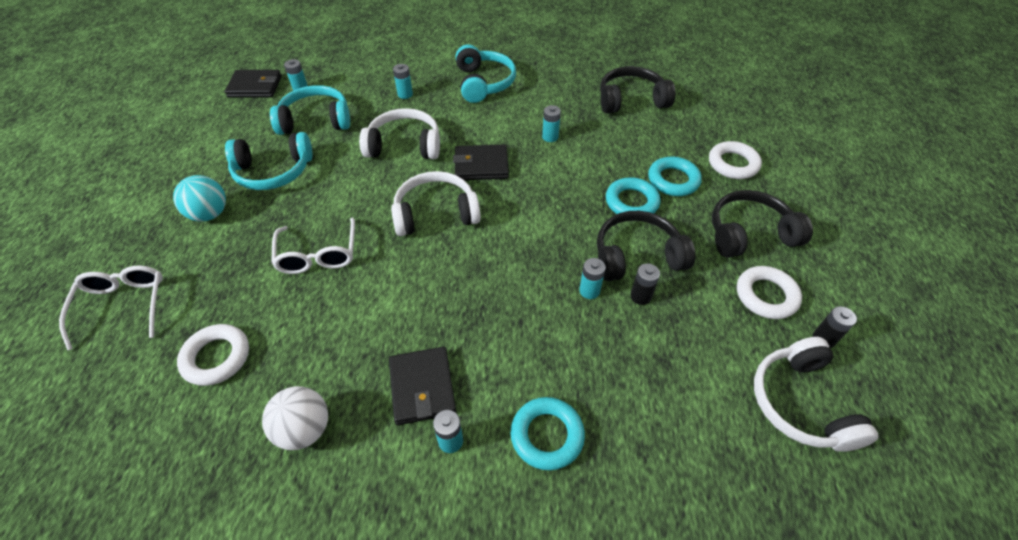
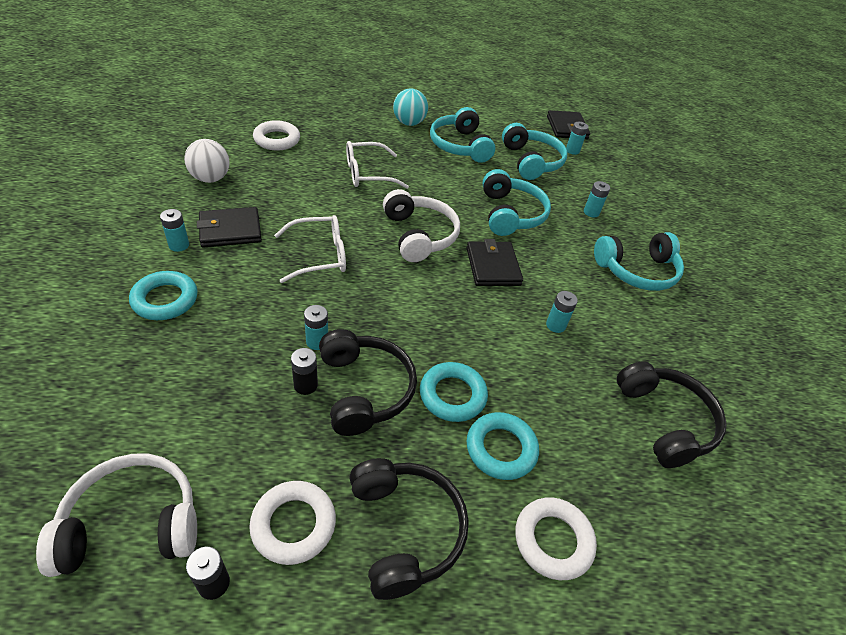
camera: 80 degrees right, 5 degrees down
(123, 305) = (325, 102): white glasses -> white glasses (320, 255)
(404, 145) = (510, 214): white headphones -> turquoise headphones

